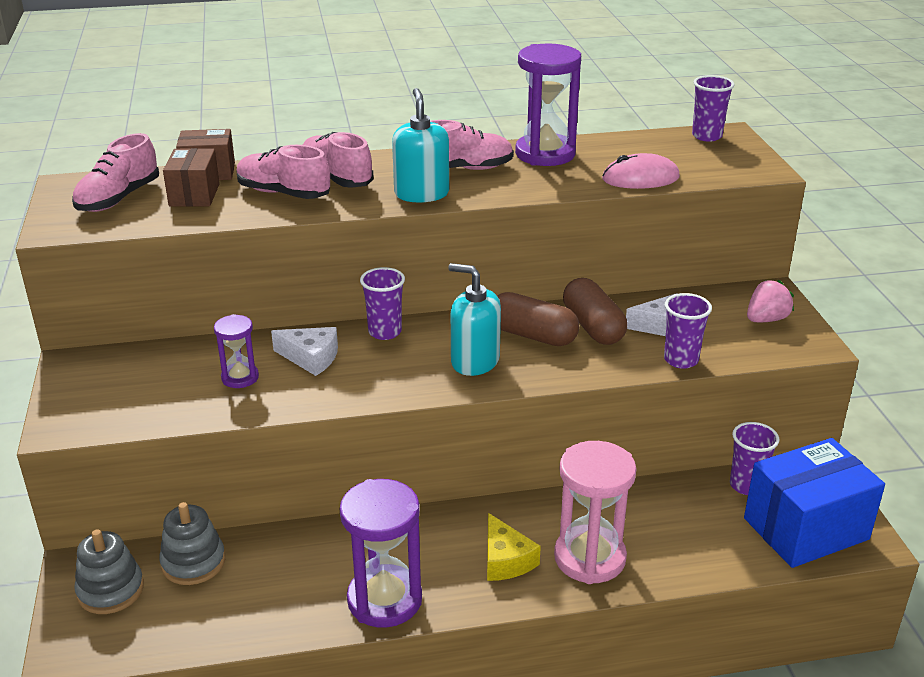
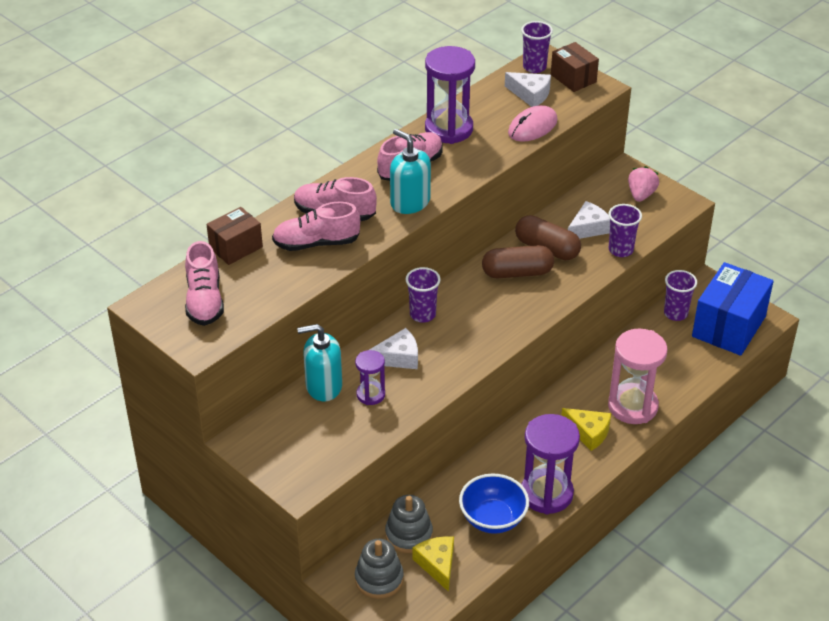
camera: 35 degrees left, 10 degrees up
(183, 609) = (437, 564): none -> yellow cheese
(194, 195) = (255, 273): brown box -> brown box (573, 78)
(296, 594) = (493, 519): none -> blue bowl
(475, 361) = (503, 310): turquoise soap dispenser -> turquoise soap dispenser (323, 386)
(673, 154) = (530, 94): none -> white cheese

